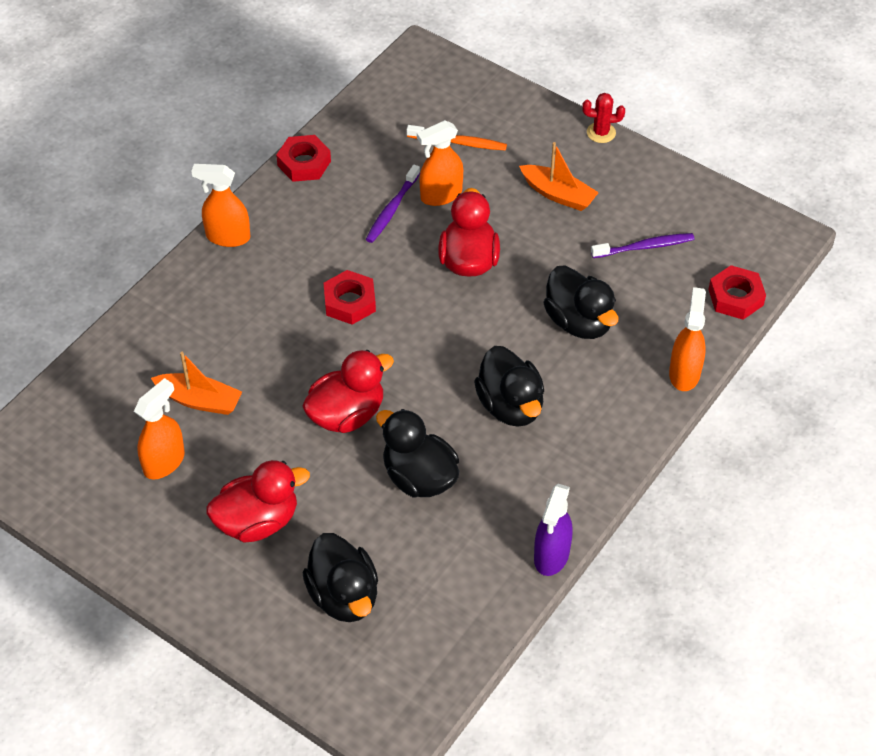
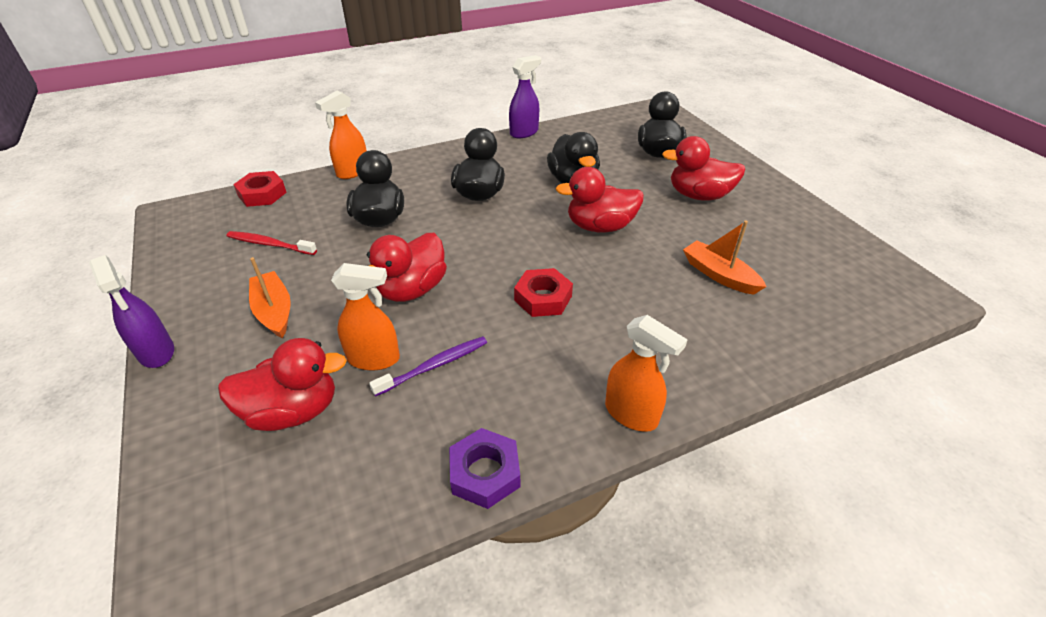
camera: 150 degrees left, 10 degrees down
(164, 462) = (762, 247): orange spray bottle -> none
(304, 163) = (485, 473): red nut -> purple nut
(459, 142) = (293, 411): orange toothbrush -> red duck
(601, 133) = (156, 352): red cactus -> purple spray bottle
(645, 247) = (270, 244): purple toothbrush -> red toothbrush

